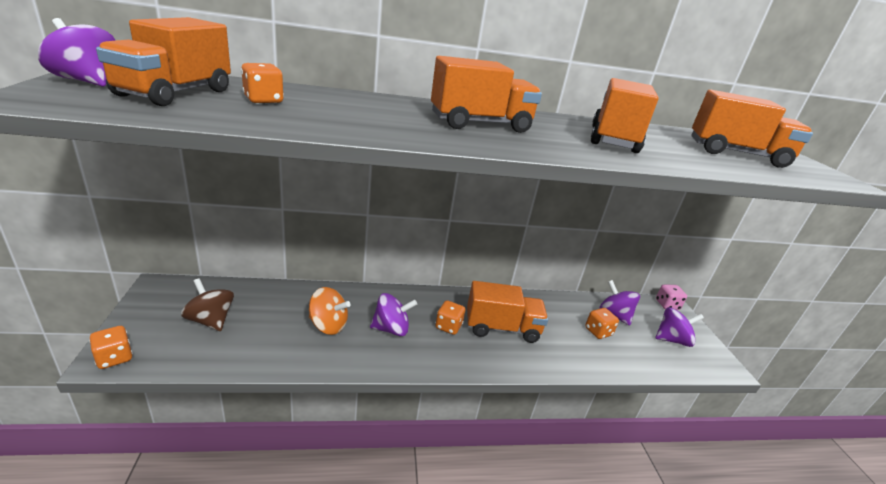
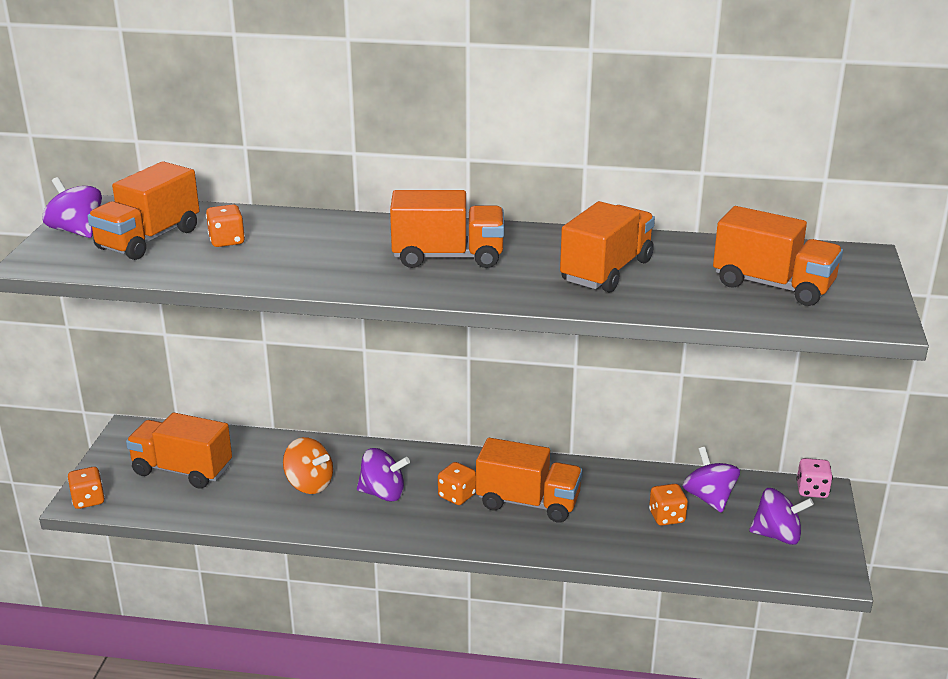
camera: 20 degrees right, 0 degrees up
(210, 320) = (182, 470): brown spinning top -> orange truck

